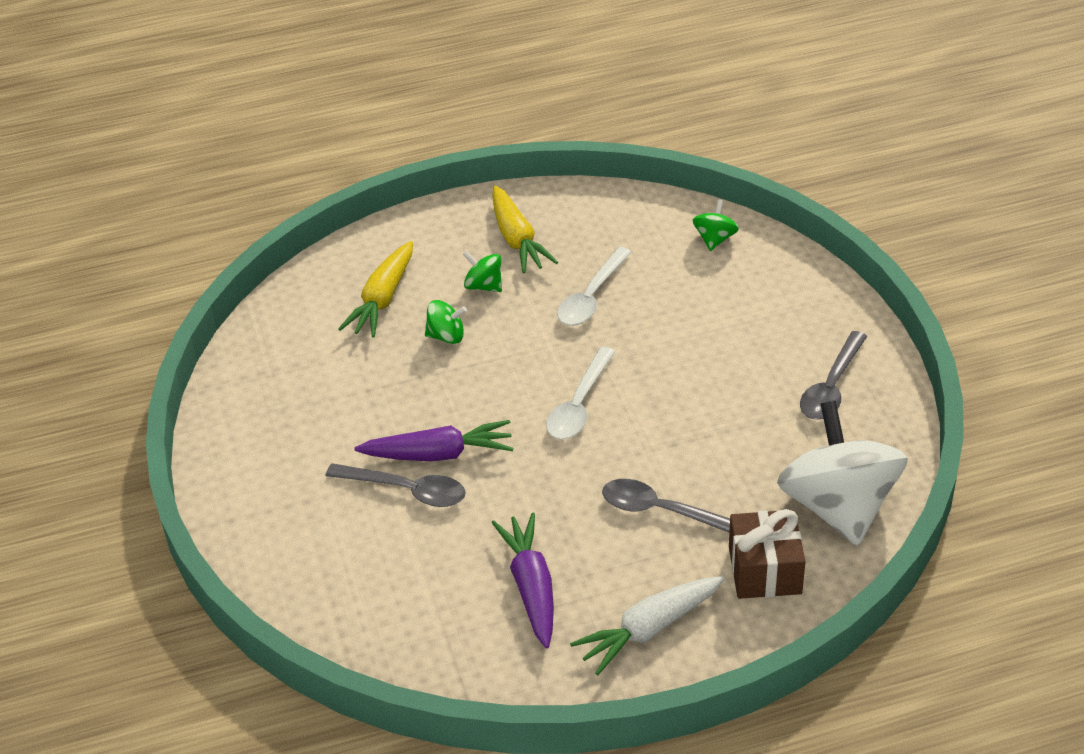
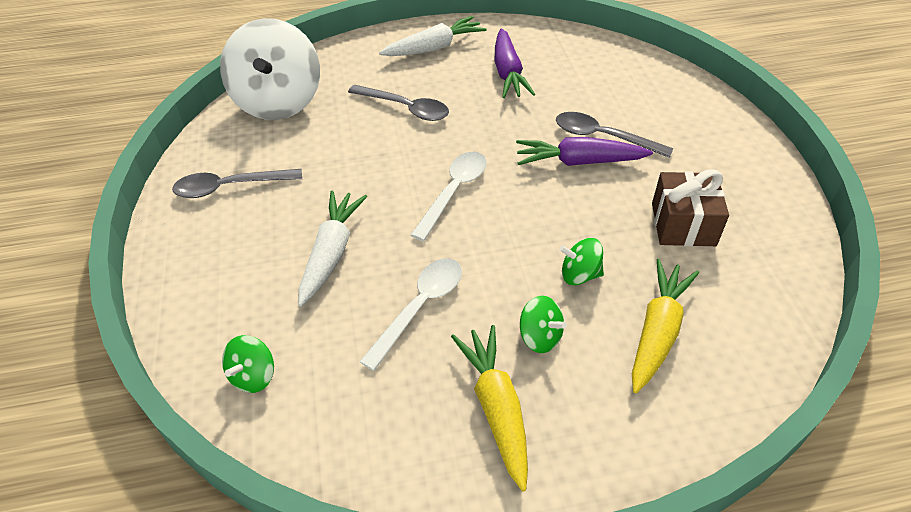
camera: 175 degrees left, 5 degrees up
(689, 333) = (331, 252): none -> white carrot
(765, 570) = (348, 71): brown gift -> brown gift (683, 224)
(831, 387) = (229, 187): grey spoon -> grey spoon turned 135 degrees counterclockwise

